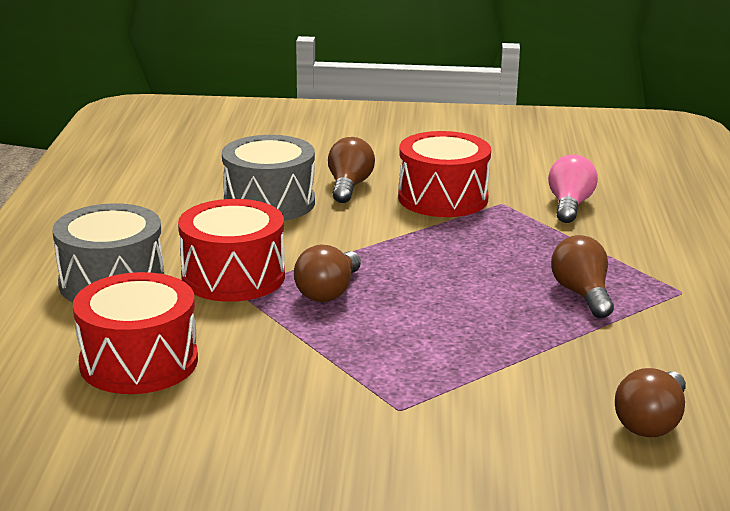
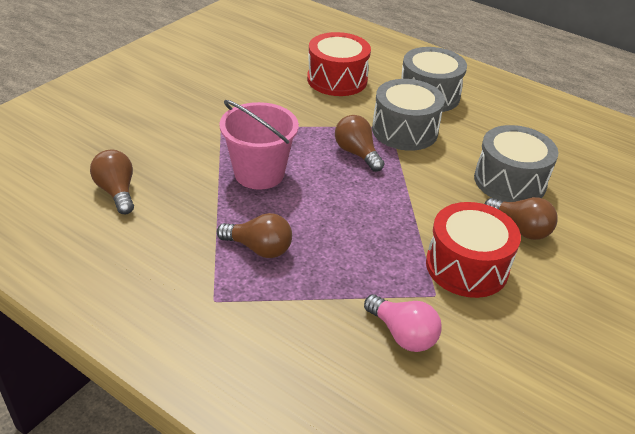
camera: 120 degrees right, 15 degrees up
(233, 277) = (404, 131): red drum -> grey drum
(462, 339) = (259, 173): none -> pink bucket

